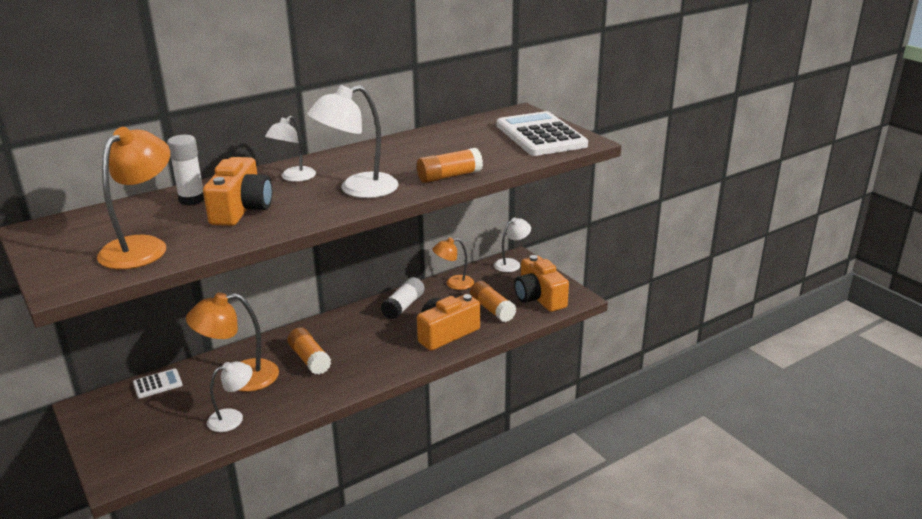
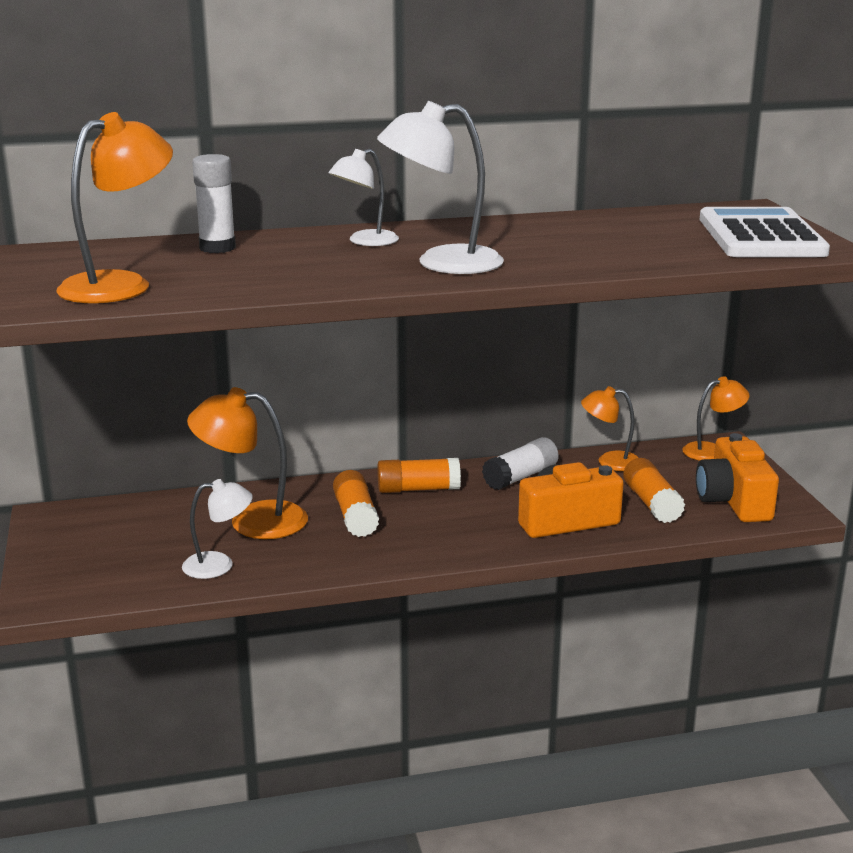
camera: 20 degrees right, 5 degrees down
(157, 384) = (147, 508): white calculator -> none
(241, 209) = (271, 264): orange camera -> none
(449, 176) = (584, 264): orange glue stick -> orange glue stick (418, 489)
(511, 264) = (712, 451): white lamp -> orange lamp

